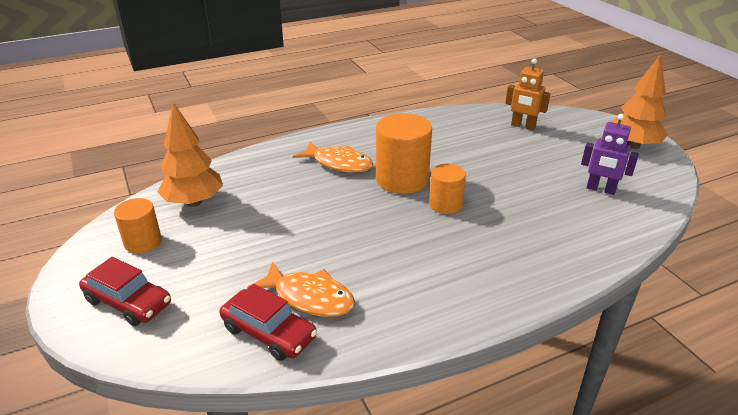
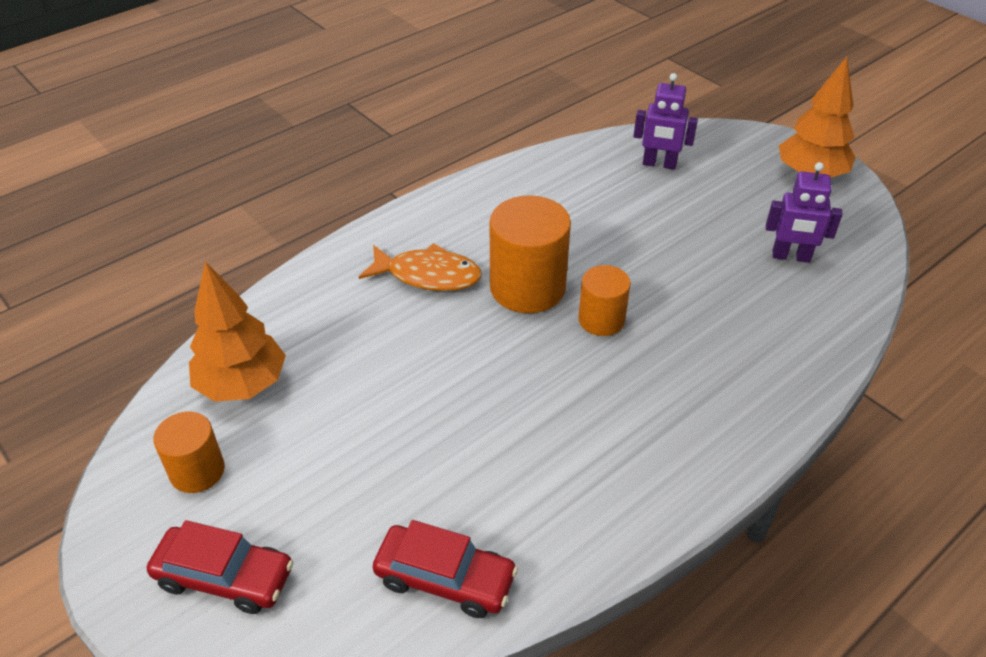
camera: 15 degrees left, 10 degrees up
(309, 297) = (477, 511): orange fish -> none
(523, 126) = (659, 164): orange robot -> purple robot

